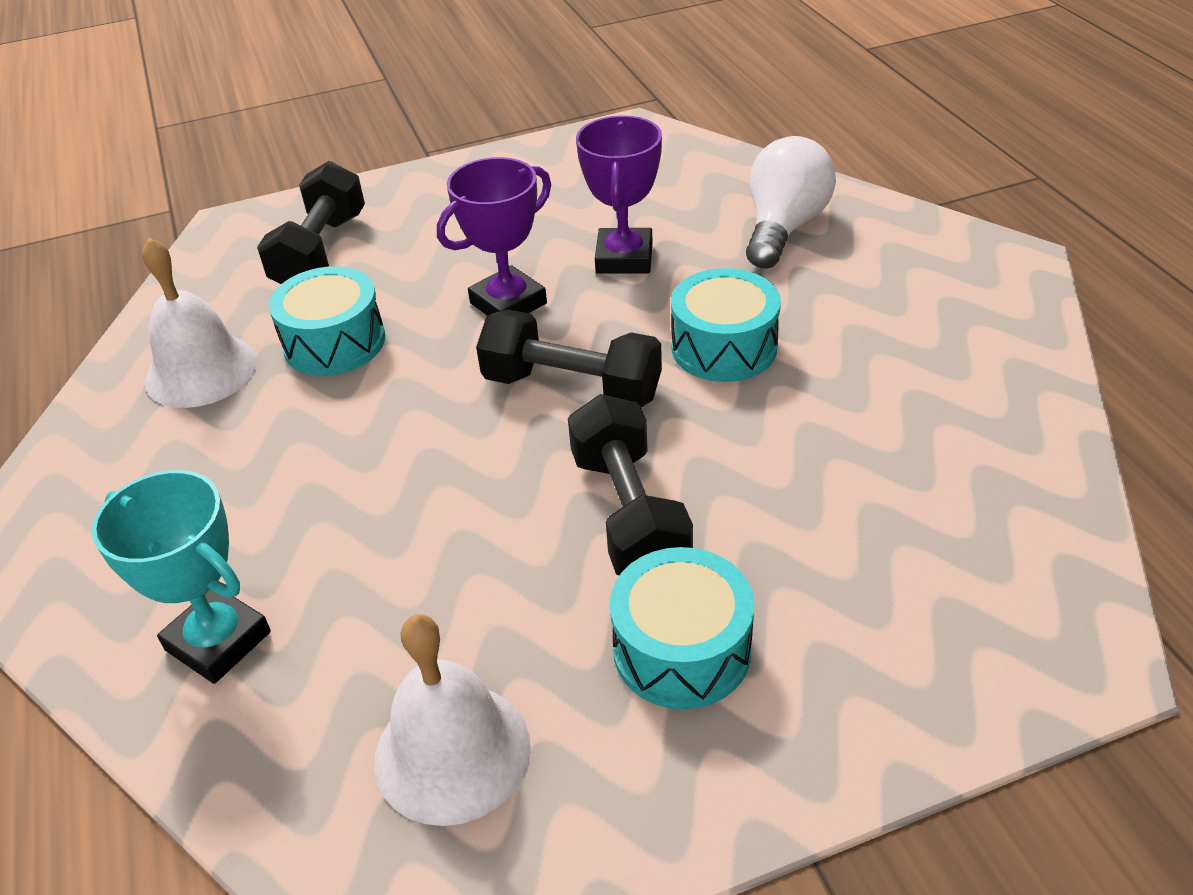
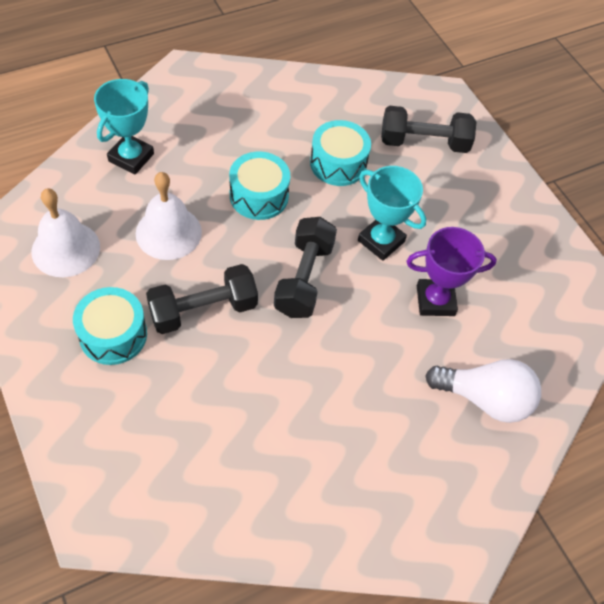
camera: 75 degrees right, 15 degrees up
(201, 370) = (311, 112): white bell -> white bell (168, 232)
(508, 303) = (381, 241): purple trophy -> turquoise trophy
(724, 347) = (345, 357): turquoise drum -> turquoise drum (259, 196)

